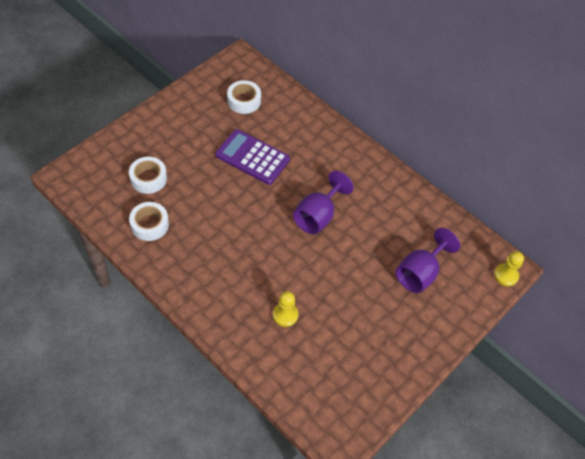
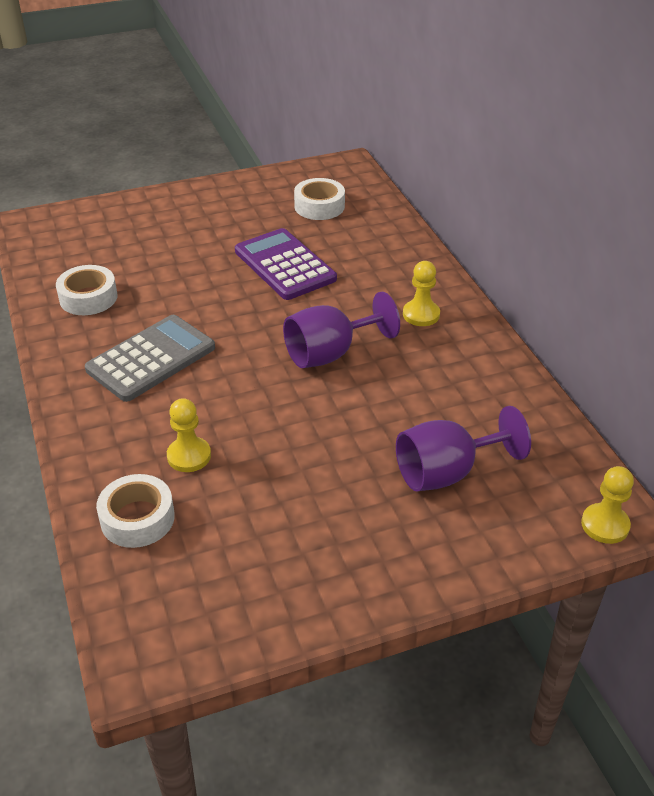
camera: 30 degrees right, 15 degrees down
(148, 178) = (128, 251): white tape -> white tape (137, 518)
(220, 257) = (151, 359): none -> grey calculator
(351, 169) = (421, 314): none -> yellow pawn

